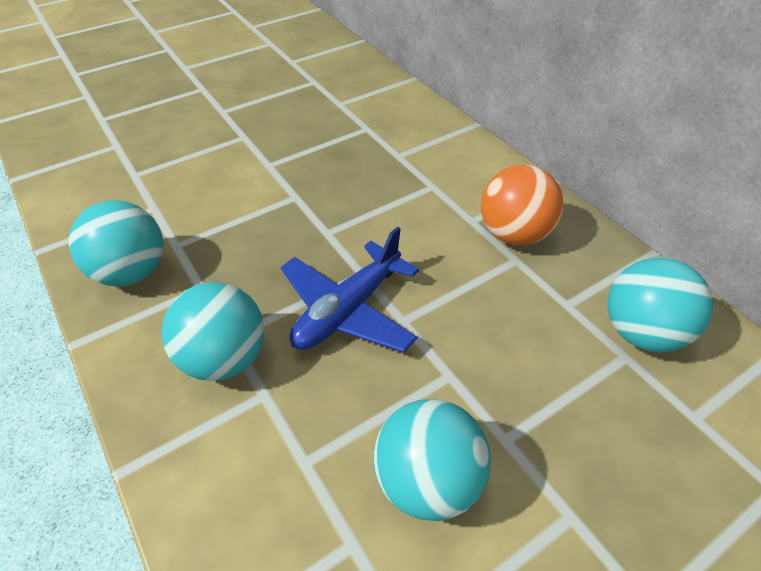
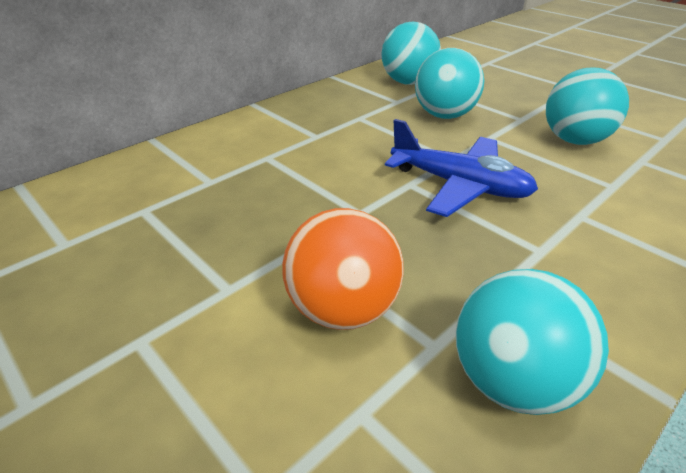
camera: 100 degrees left, 10 degrees down
(224, 358) = (567, 248): turquoise ball -> turquoise ball (444, 115)
(514, 234) = (329, 118): orange ball -> orange ball (343, 309)

